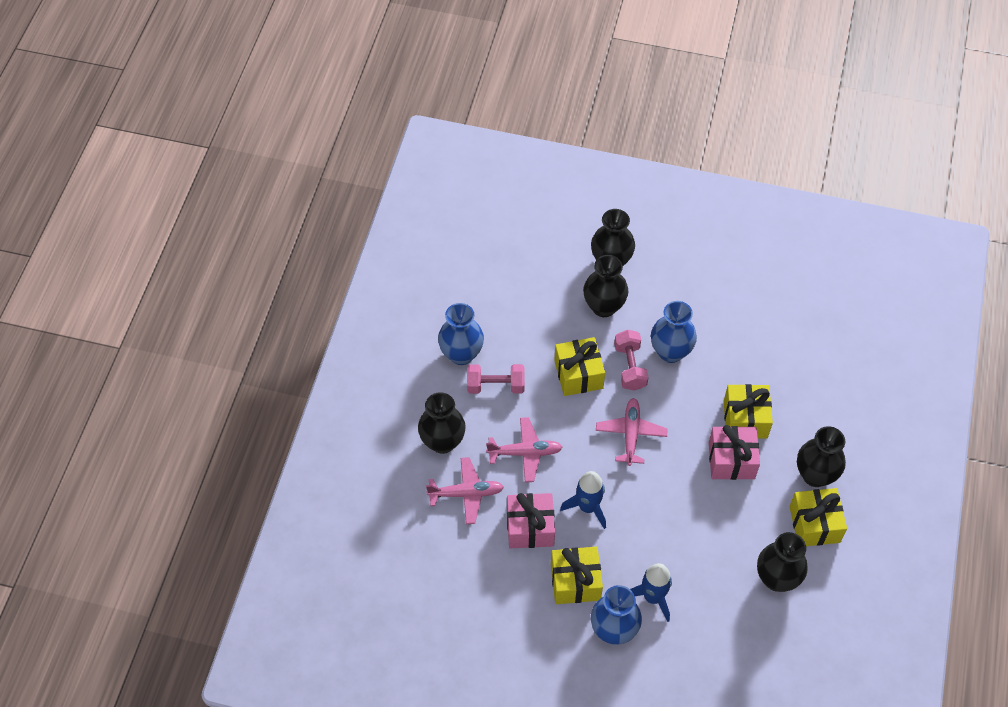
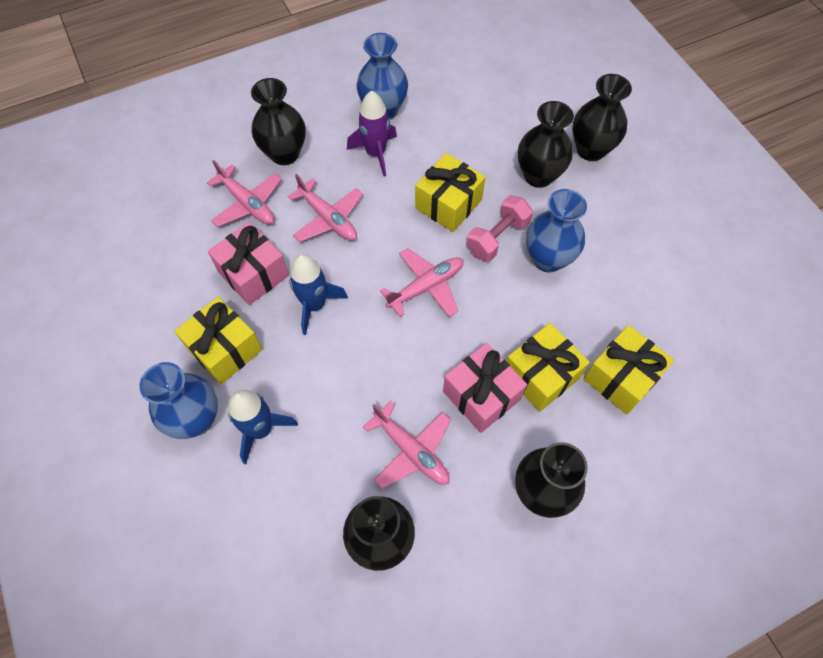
camera: 50 degrees right, 5 degrees up
(495, 386) = (376, 153): pink dumbbell -> purple rocket
(736, 524) = (411, 451): none -> pink plane
(814, 524) = (481, 534): yellow gift -> yellow gift (621, 377)

